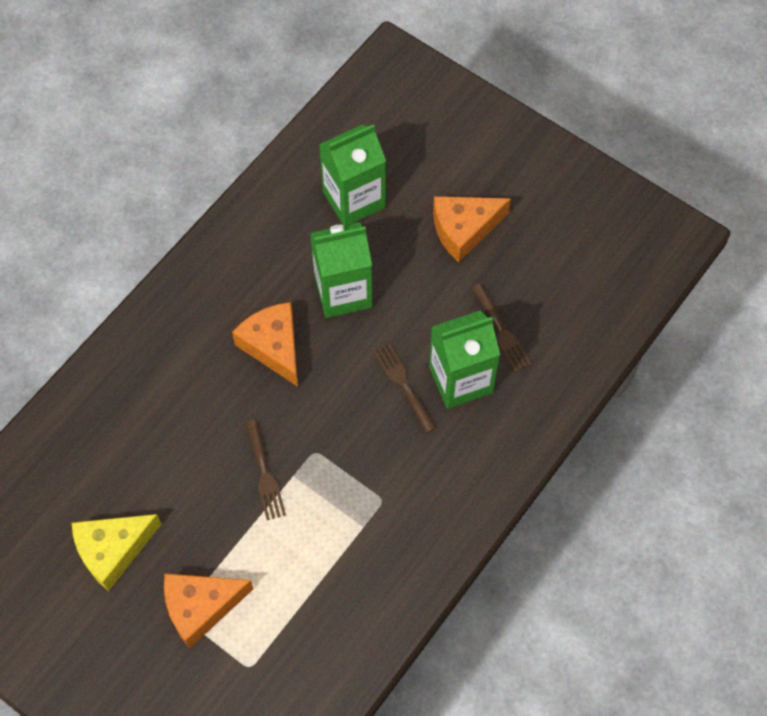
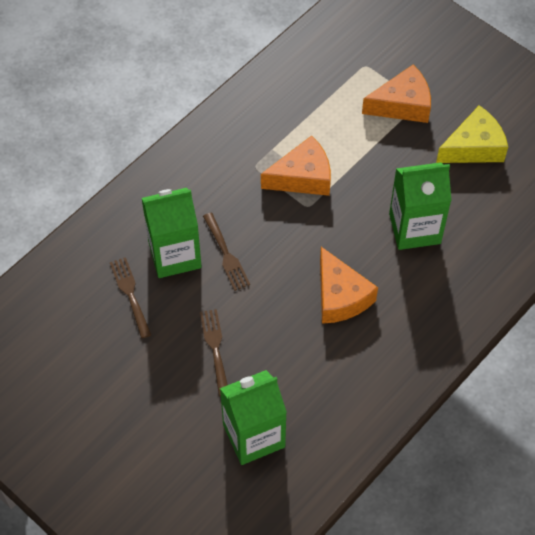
camera: 175 degrees left, 5 degrees down
(265, 474) = (351, 193): brown fork -> brown fork (215, 348)
(343, 292) = (272, 341): green carton -> green carton (414, 228)
(464, 229) = (148, 395): orange cheese -> orange cheese (302, 177)

